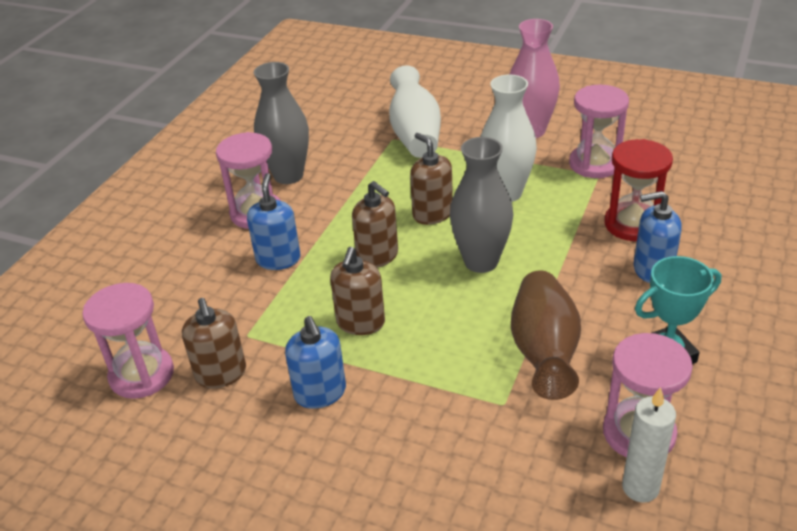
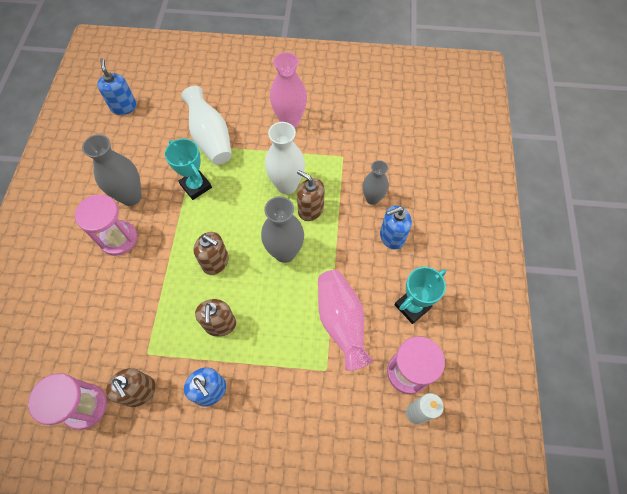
camera: 20 degrees left, 25 degrees up
(278, 259) = (148, 279): blue soap dispenser -> blue soap dispenser (124, 107)
(378, 177) = (196, 186): none -> turquoise trophy
(432, 214) = (242, 215): brown soap dispenser -> brown soap dispenser (310, 210)
(544, 352) = (341, 322): brown vase -> pink vase
(594, 164) = (338, 146): pink hourglass -> none
(632, 224) = (372, 198): red hourglass -> grey vase

